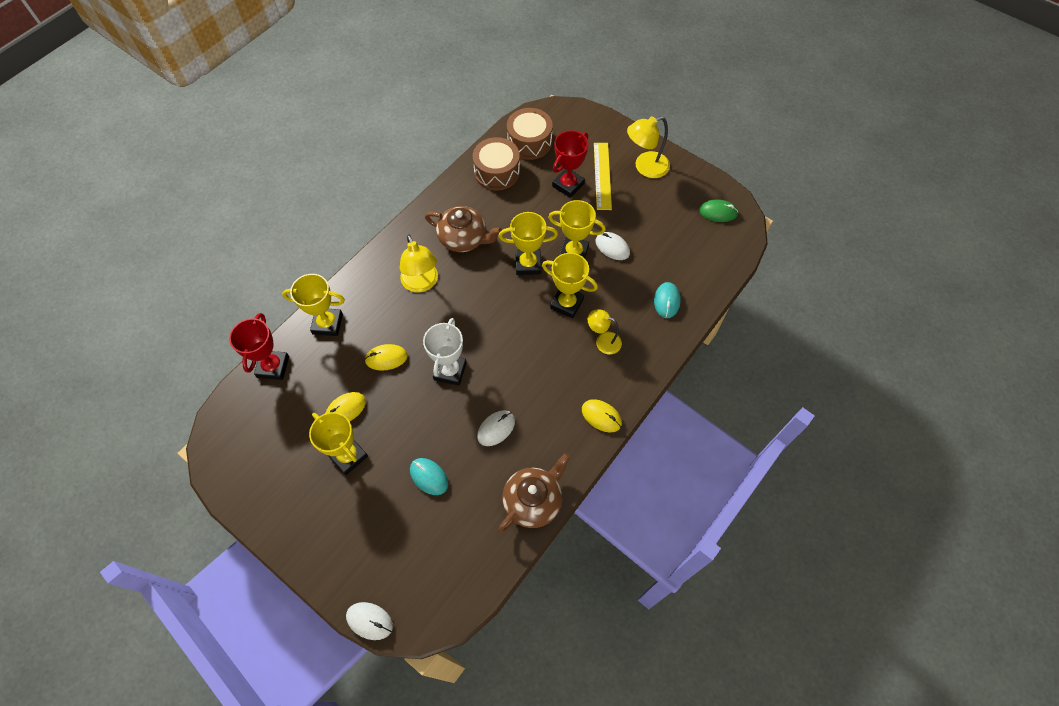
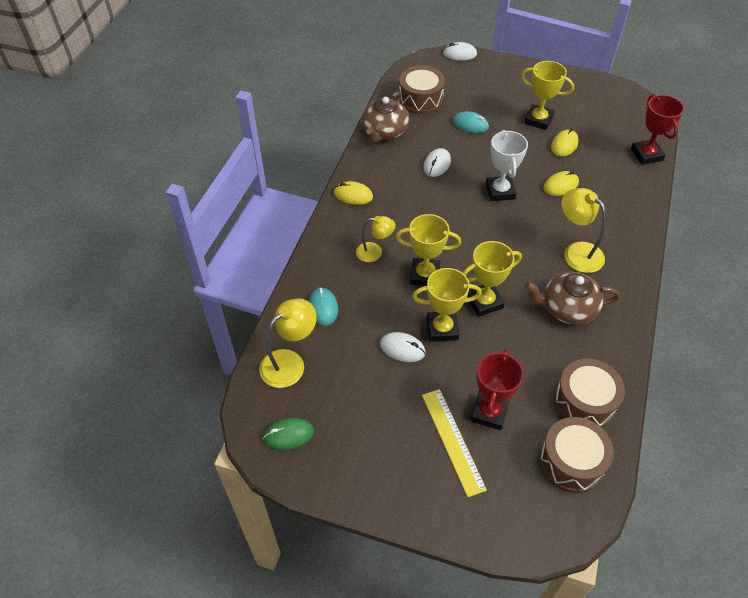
camera: 160 degrees right, 10 degrees down
(327, 324) = (632, 195): yellow trophy -> none
(466, 543) = (420, 99): none -> brown drum
(645, 167) = (402, 473): yellow lamp -> yellow lamp (290, 362)

